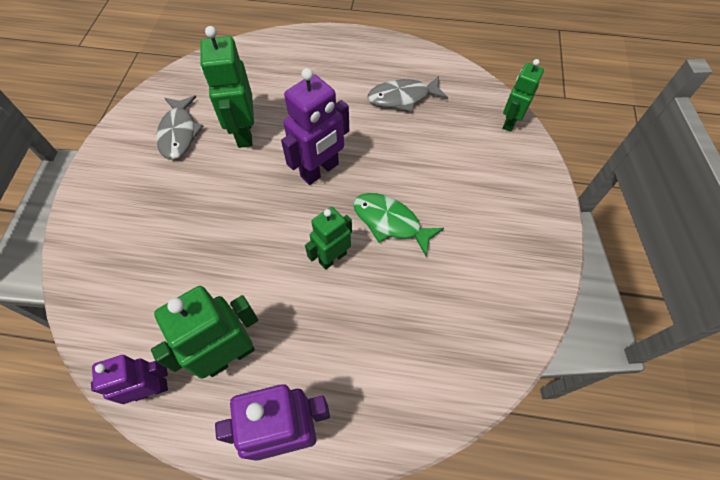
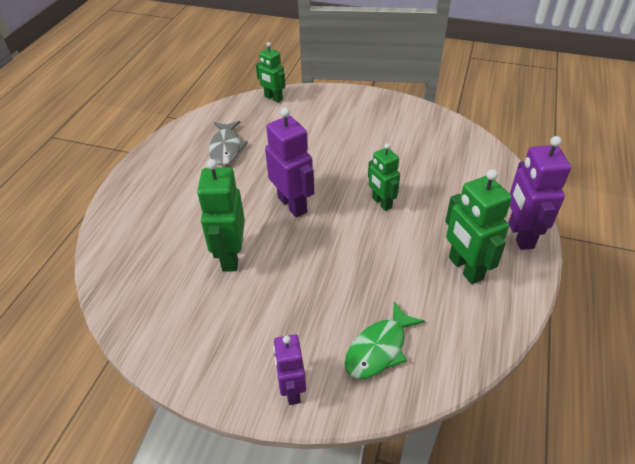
camera: 80 degrees left, 15 degrees down
(151, 389) = (496, 321): purple robot -> purple robot (292, 390)
(179, 133) = (212, 312): grey fish -> none
(244, 133) = (230, 257): green robot -> green robot turned 90 degrees clockwise
(390, 222) = (353, 169): green fish -> green fish (379, 348)

